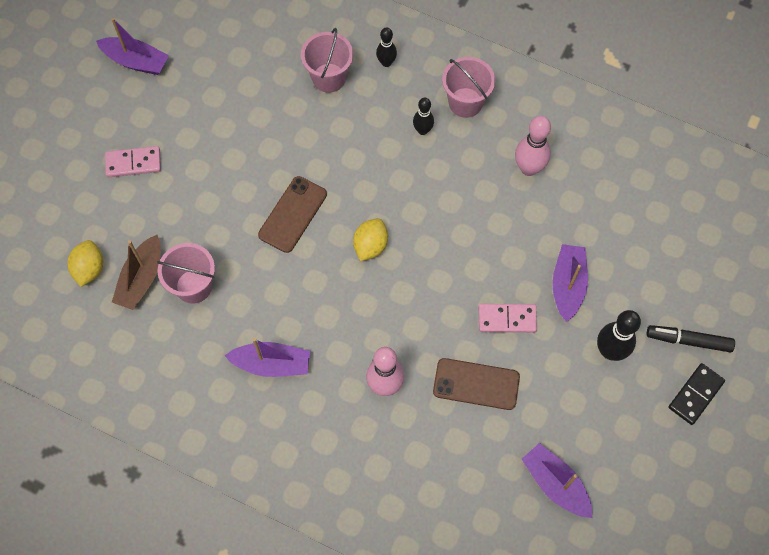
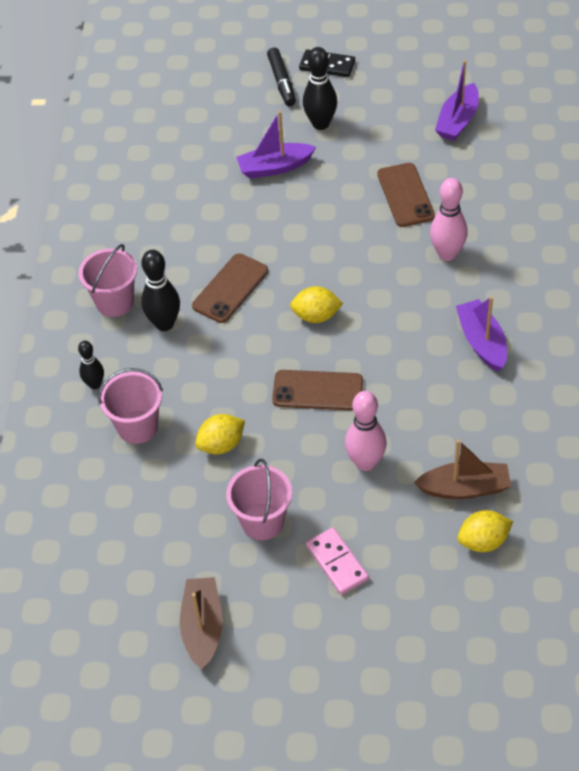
camera: 110 degrees left, 15 degrees down
(136, 61) = (202, 627): purple boat -> brown boat
(194, 286) = (444, 439): pink bucket -> pink bucket (262, 521)
(280, 127) = (221, 445): none -> yellow lemon
(422, 130) = (164, 324): black bowling pin -> black bowling pin, size x1.62
(436, 192) = (230, 288): none -> brown phone
(507, 319) = (332, 195): pink domino -> none
(528, 168) = (167, 230): pink bowling pin -> pink bowling pin (365, 462)

